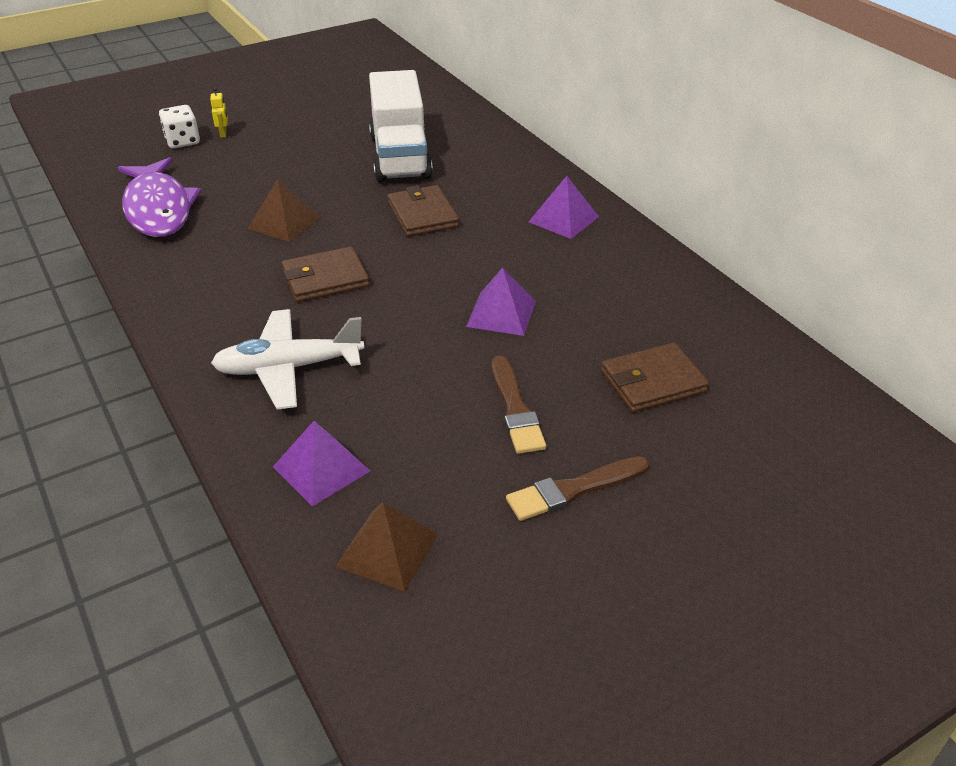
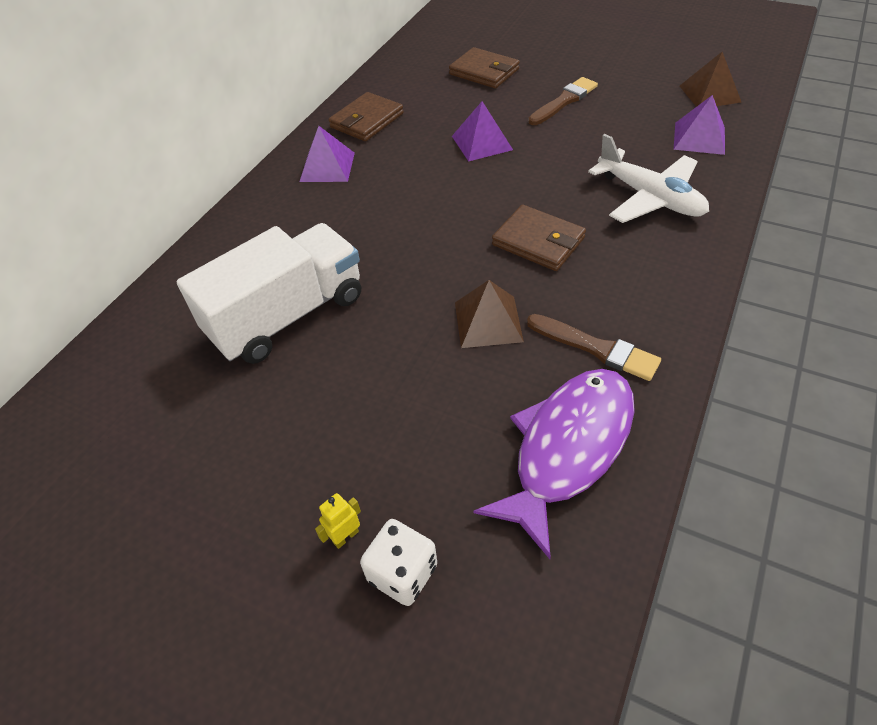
camera: 120 degrees left, 10 degrees up
(423, 215) = (389, 240): brown wallet -> brown wallet (367, 120)
(573, 490) = (596, 65): brown brush -> brown brush (596, 348)

